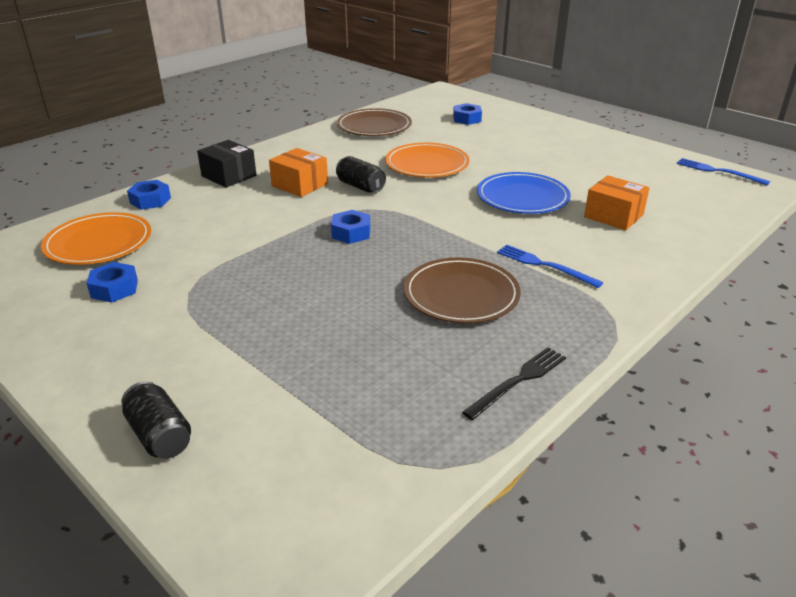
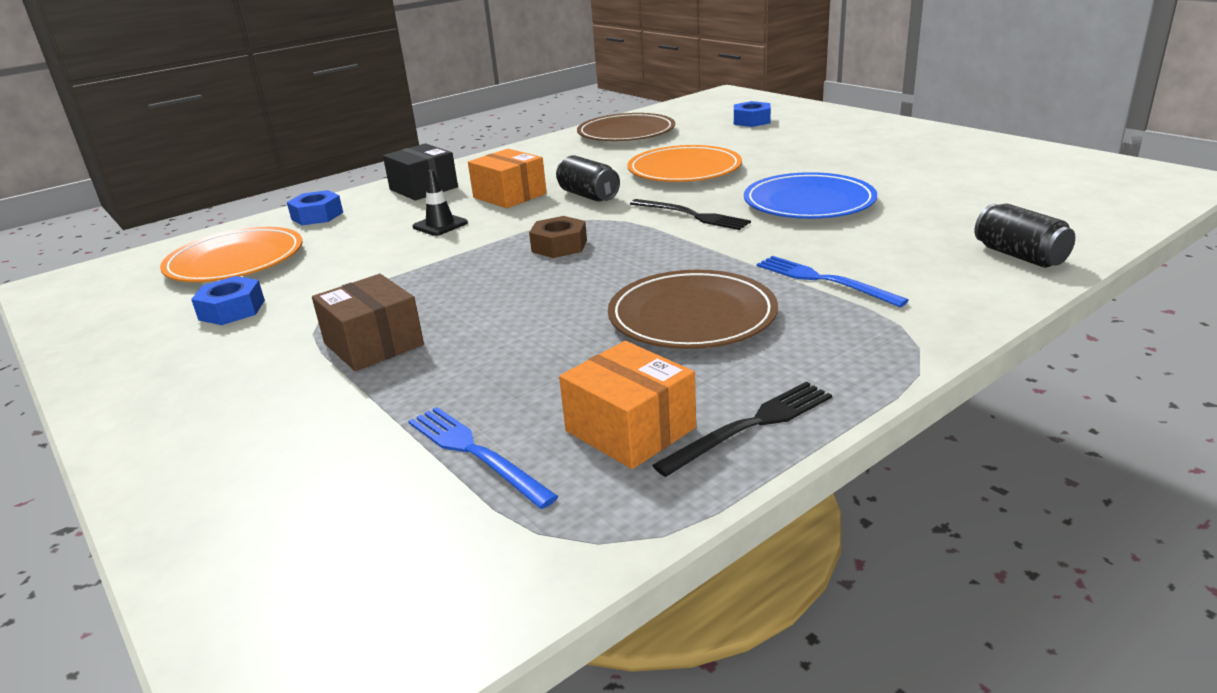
camera: 10 degrees right, 5 degrees down
(160, 435) = (213, 484): black can -> black can (1019, 256)
(238, 319) = (374, 344): none -> brown box
(253, 212) = (440, 225): none -> black traffic cone
(351, 233) = (559, 246): blue nut -> brown nut
(441, 207) = (691, 215): none -> black fork
(613, 216) = (939, 221): orange box -> orange box (630, 429)
(718, 171) = (1108, 166): blue fork -> blue fork (475, 453)

